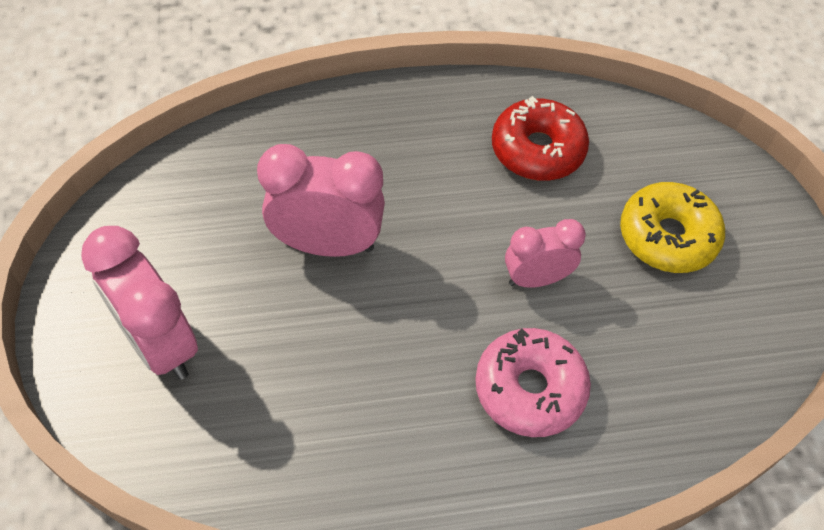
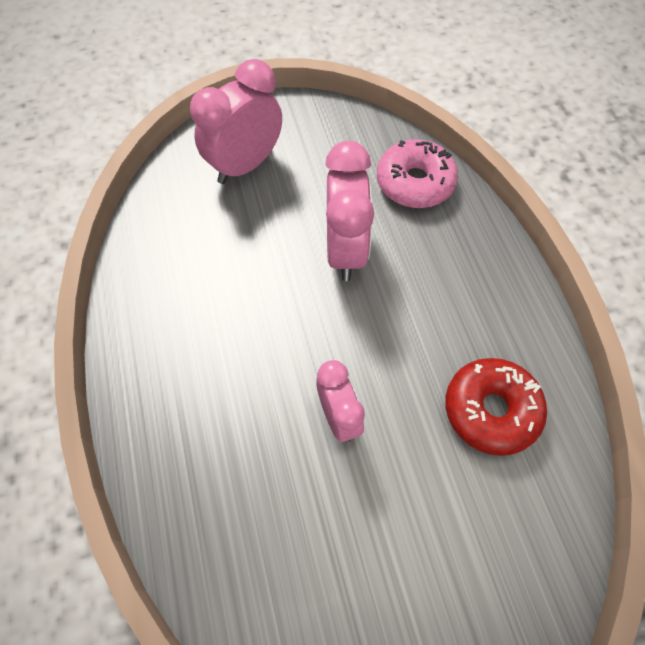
camera: 85 degrees right, 5 degrees up
(530, 389) = (226, 417): pink donut -> pink donut (415, 183)
(667, 236) = (412, 549): yellow donut -> none

